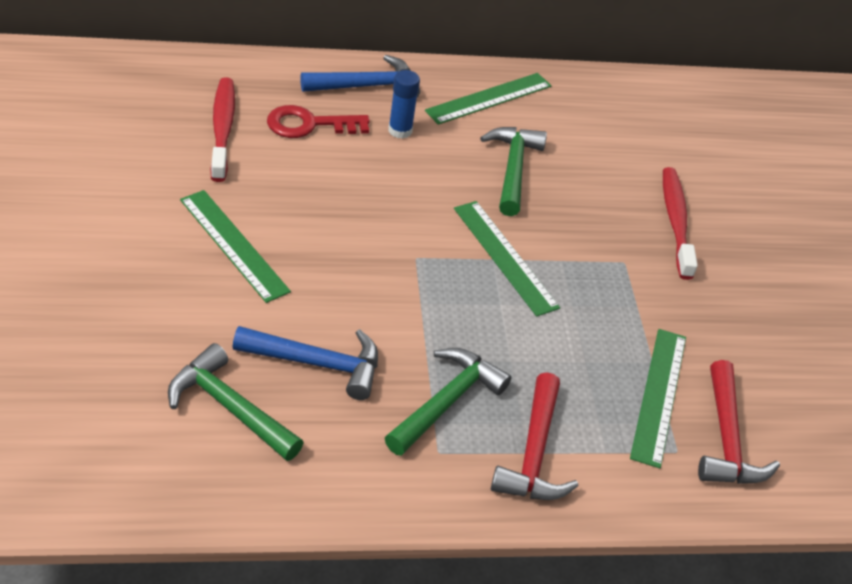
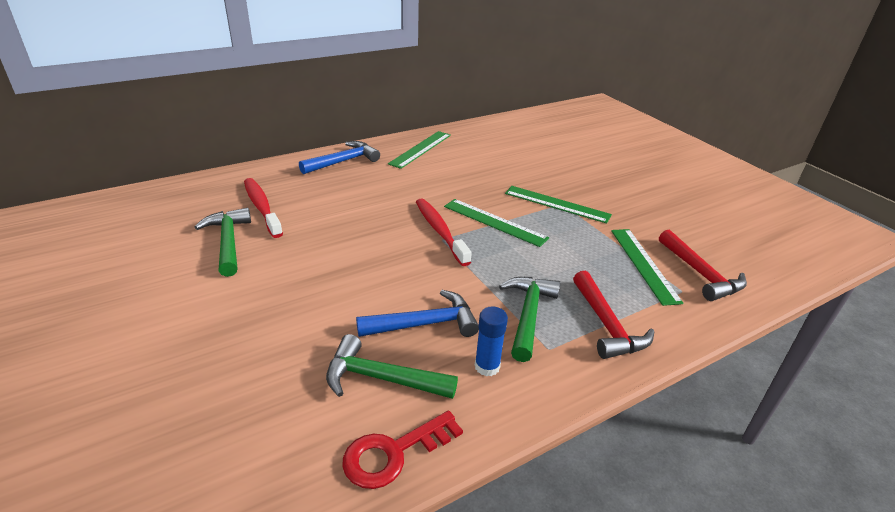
camera: 20 degrees left, 10 degrees down
(234, 245) = (313, 271): green ruler -> green ruler (557, 204)
(309, 124) = (320, 189): red key -> red key (393, 453)
(400, 130) = (380, 177): blue glue stick -> blue glue stick (487, 366)
(513, 169) = (462, 178): green hammer -> green hammer (228, 242)
(675, 221) = (570, 177): red toothbrush -> red toothbrush (440, 231)

